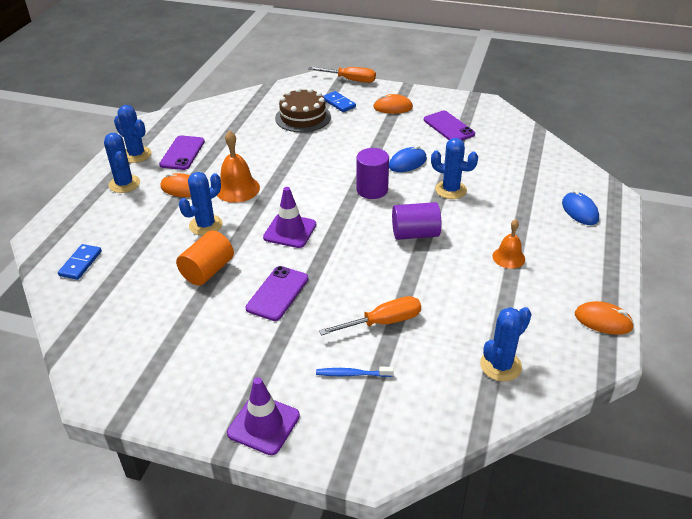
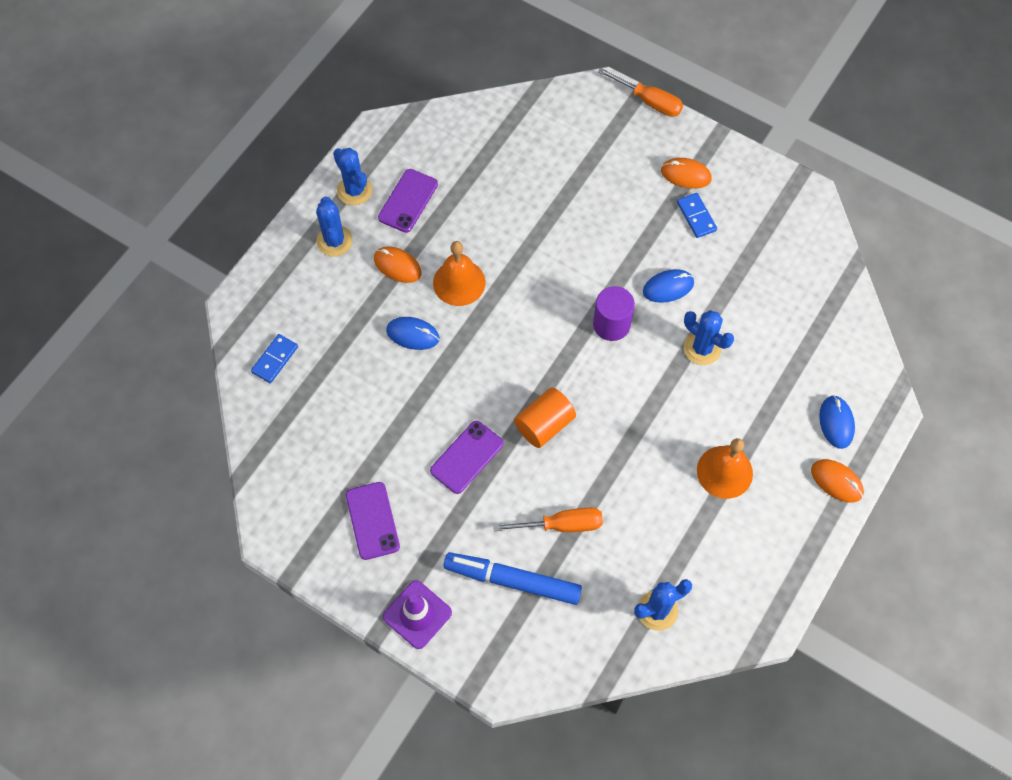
camera: 15 degrees right, 25 degrees up
(205, 225) = (413, 334): blue cactus -> blue mouse
(207, 271) = (402, 405): orange cylinder -> orange cylinder (544, 424)
(290, 231) = (501, 368): purple traffic cone -> none
(303, 117) = (567, 167): brown cake -> none
(339, 103) = (620, 148): blue domino -> blue domino (696, 216)
(352, 374) = (512, 580): blue toothbrush -> blue marker
(415, 234) = (636, 409): purple cylinder -> none
(448, 127) = (742, 232): purple phone -> purple phone (372, 521)
(508, 257) = (724, 472): orange bell -> orange bell, size x1.56
(603, 321) = (784, 585): orange mouse -> orange mouse (836, 481)

